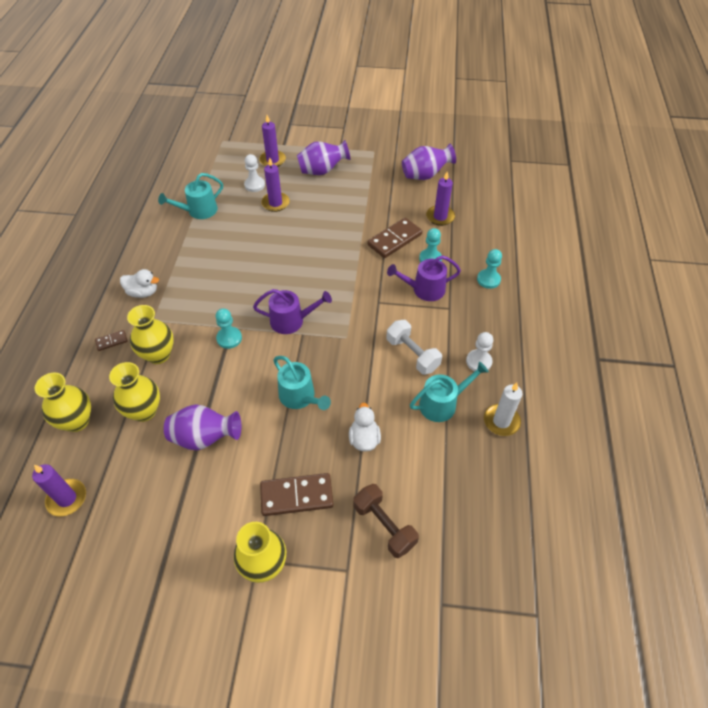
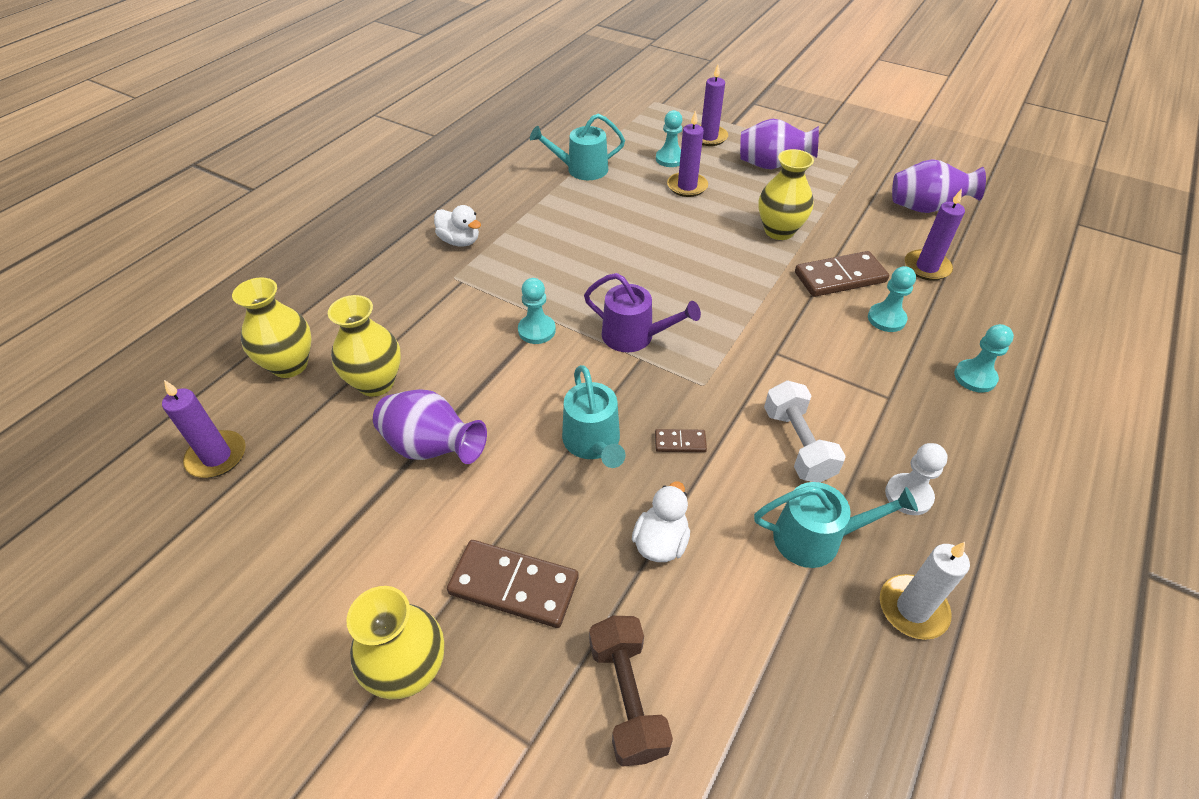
camera: 25 degrees right, 5 degrees down
(111, 341) = (389, 285): brown domino -> brown domino (680, 442)
(158, 355) = (435, 320): yellow vase -> yellow vase (779, 231)
(254, 185) = (670, 159): white pawn -> turquoise pawn
(424, 289) = (858, 358): purple watering can -> none

